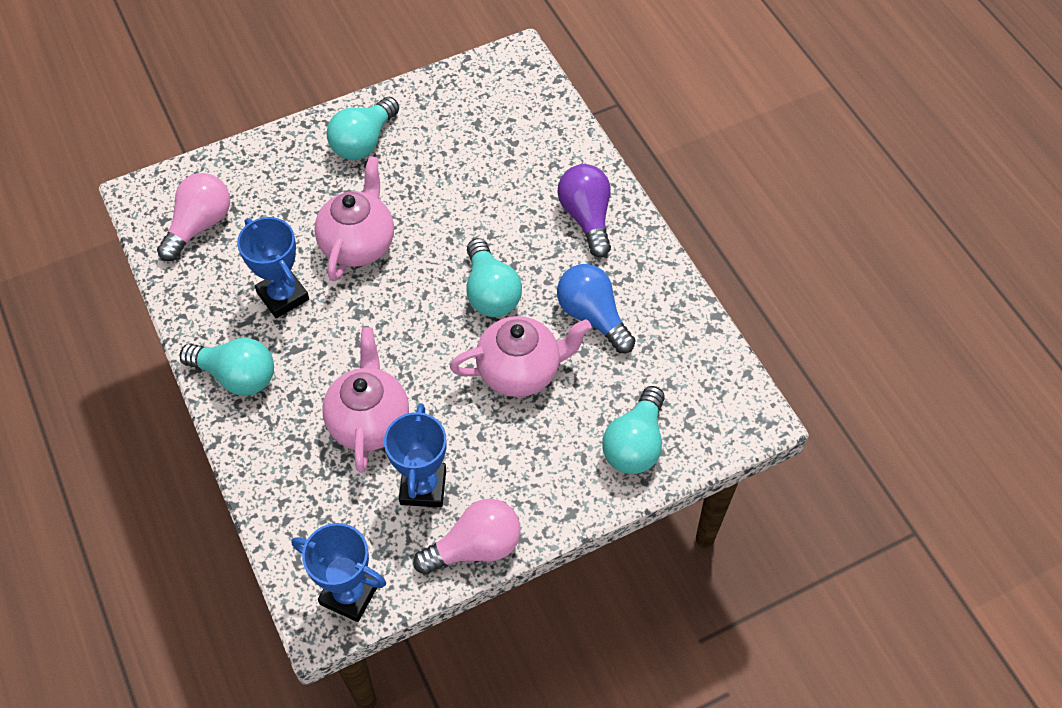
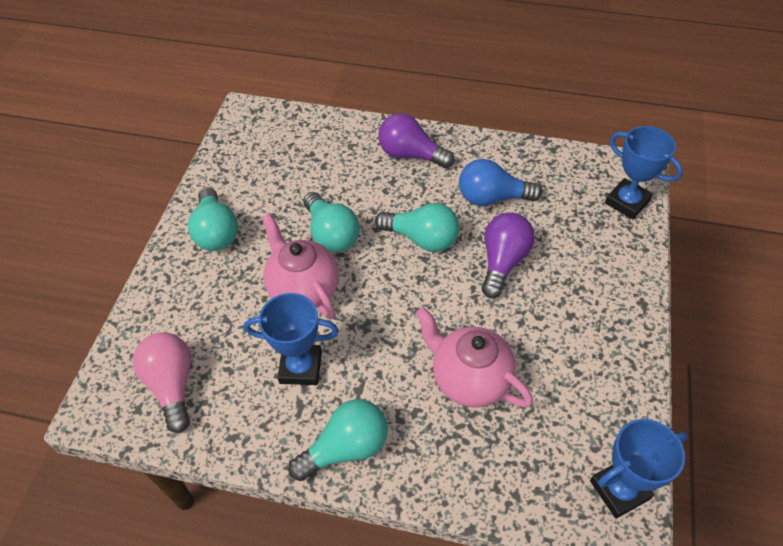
camera: 50 degrees left, 5 degrees down
(423, 487) = (556, 379): blue trophy -> blue trophy (627, 202)
(475, 547) = (632, 377): pink light bulb -> none
(520, 371) = (502, 262): pink teapot -> purple light bulb
(635, 444) = (612, 236): turquoise light bulb -> turquoise light bulb (331, 234)

